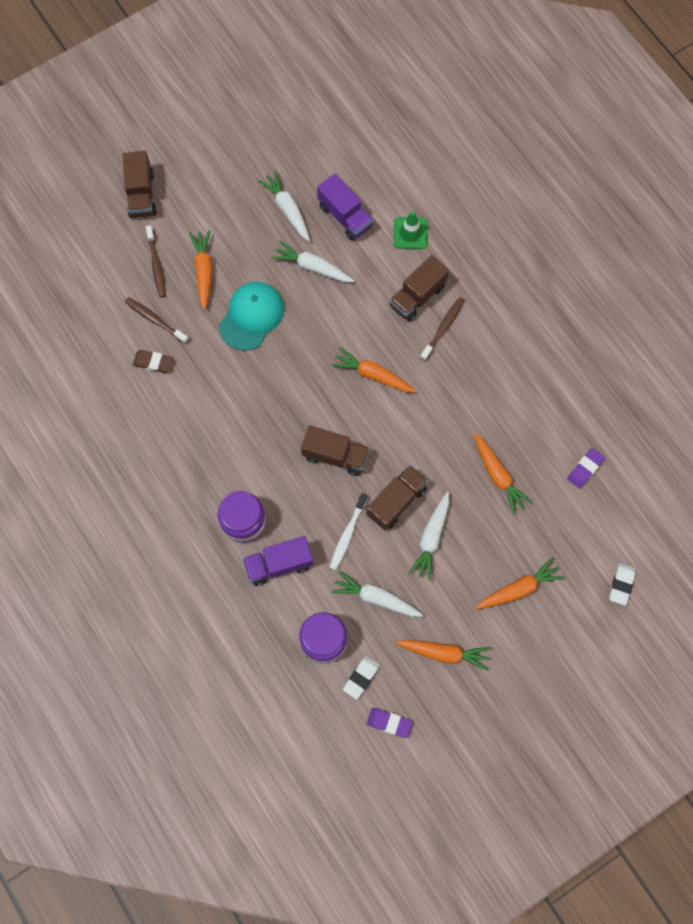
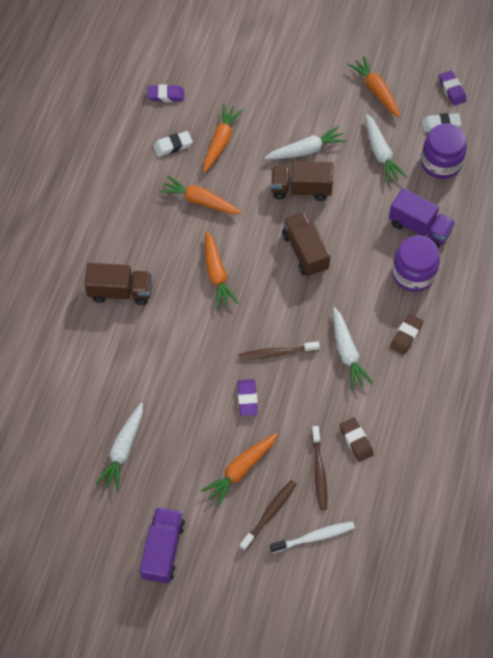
camera: 130 degrees left, 10 degrees down
(141, 194) = (213, 588): brown truck -> none
(198, 468) = (406, 336): none -> brown eraser
(251, 316) = (247, 399): turquoise cap -> purple eraser
(312, 267) = (161, 387): white carrot -> white carrot (347, 352)
(345, 216) = (91, 399): purple truck -> purple truck (163, 550)
(347, 534) = (355, 202): white toothbrush -> white toothbrush (314, 537)
(410, 233) = (66, 337): green traffic cone -> none
(443, 328) = (133, 255): brown toothbrush -> brown toothbrush (276, 353)
(519, 588) = (290, 79): orange carrot -> orange carrot (200, 201)
(621, 584) = (230, 27): white eraser -> white eraser (173, 146)

